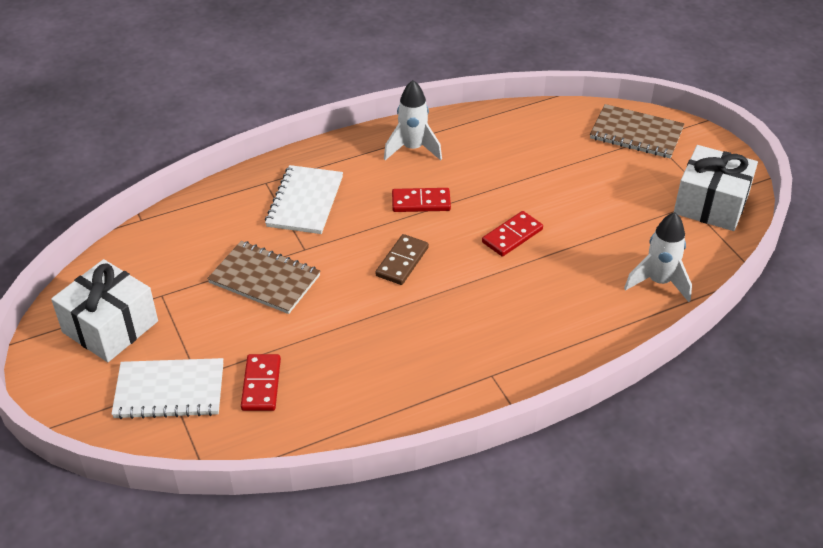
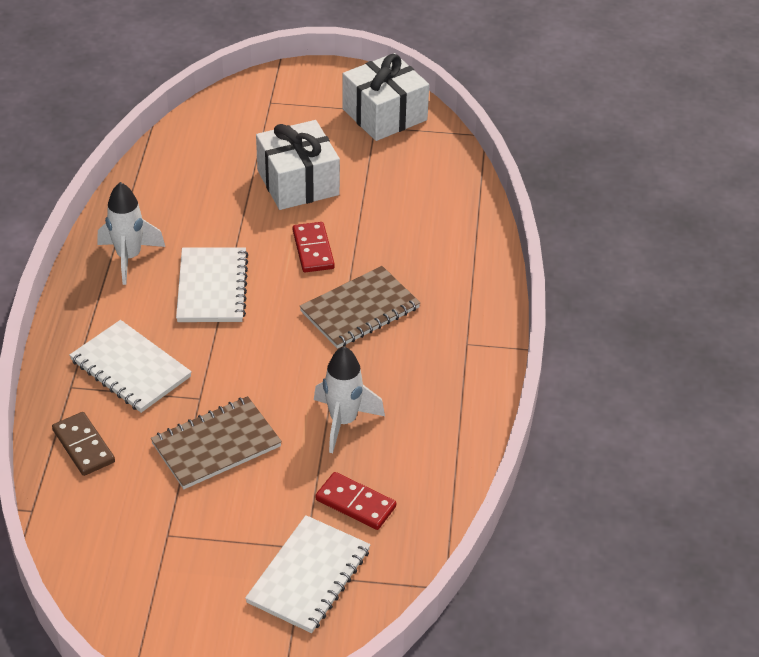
camera: 60 degrees left, 0 degrees up
(110, 327) = (178, 593): white gift -> white gift (298, 182)
(402, 261) = (280, 337): brown domino -> brown domino (83, 446)
(421, 202) = (212, 287): red domino -> white notebook
(636, 134) = (256, 108): brown notebook -> brown notebook (360, 310)
(659, 282) = (446, 192): white rocket -> white rocket (343, 422)

